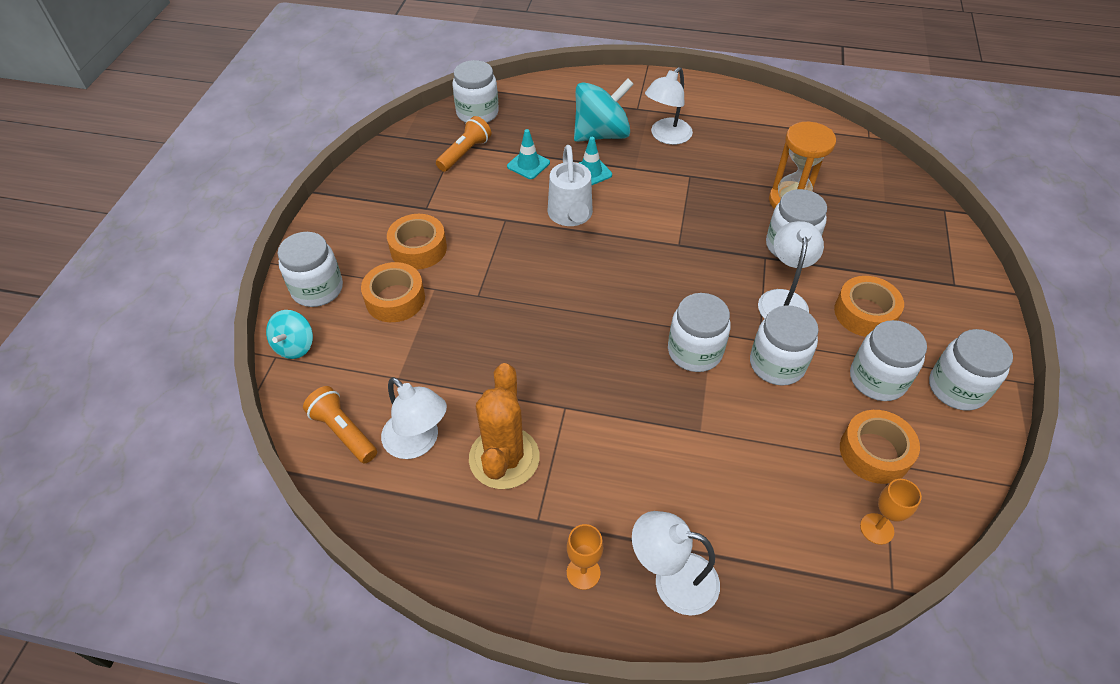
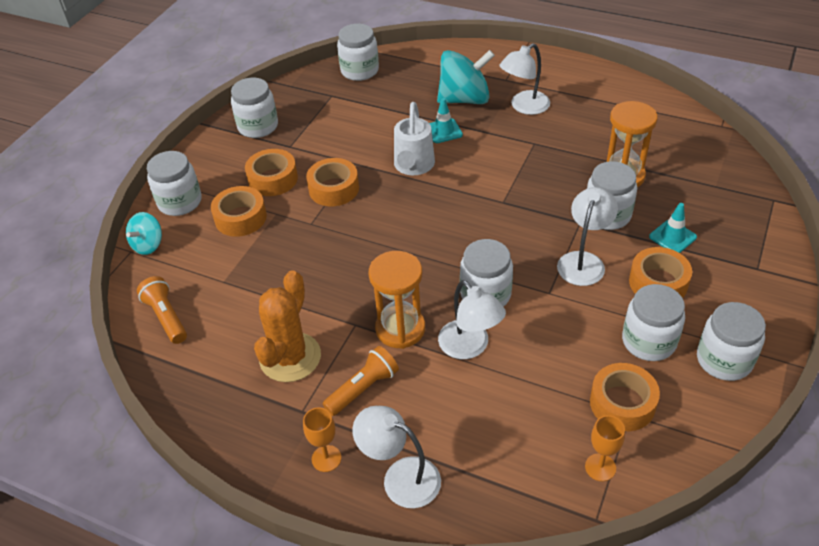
camera: 15 degrees right, 5 degrees down
(418, 442) = (223, 334): white lamp -> white lamp (470, 347)
(465, 153) = (338, 104): orange flashlight -> orange flashlight (363, 388)
(491, 252) = (334, 189): none -> orange tape
(528, 165) = (390, 119): turquoise traffic cone -> turquoise traffic cone (672, 237)
(616, 405) = (400, 329): none -> orange hourglass
(777, 364) = (557, 315): white jar -> white jar (258, 126)

